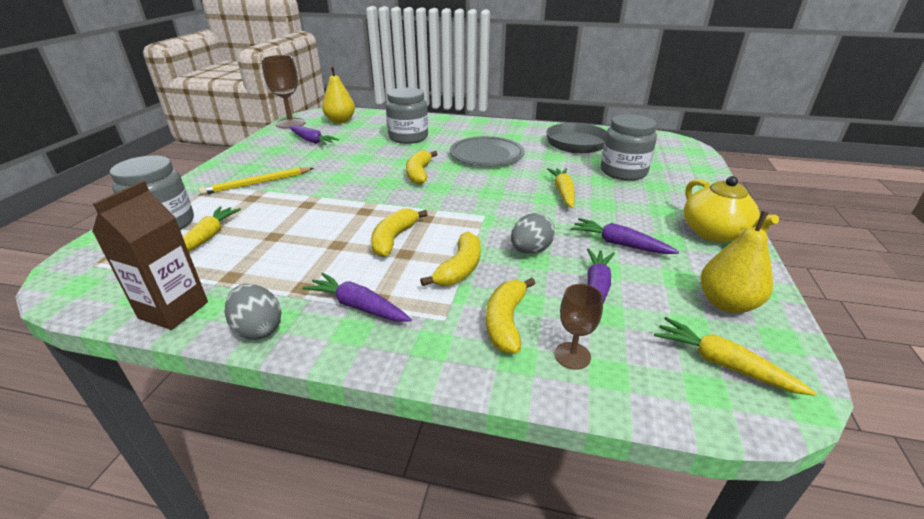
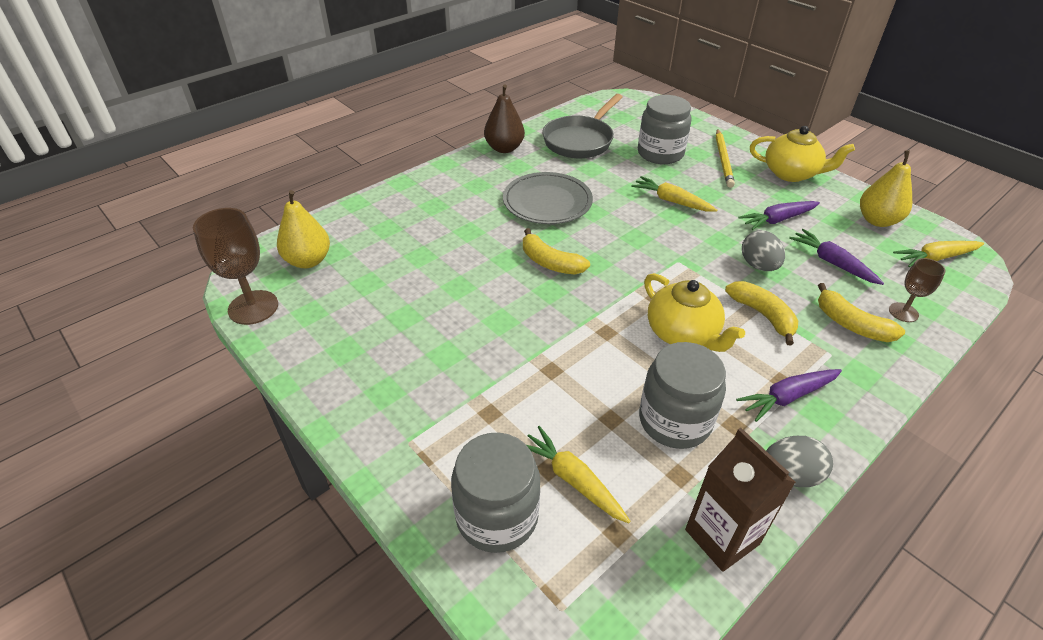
camera: 55 degrees left, 10 degrees up
(257, 183) = (448, 397): yellow pencil -> yellow pencil (723, 160)
(312, 141) = (353, 308): purple carrot -> none
(393, 239) = (683, 334): yellow banana -> yellow teapot
(408, 137) = (438, 230): grey jar -> grey jar (674, 421)
(526, 127) = (504, 148): none -> brown pear

